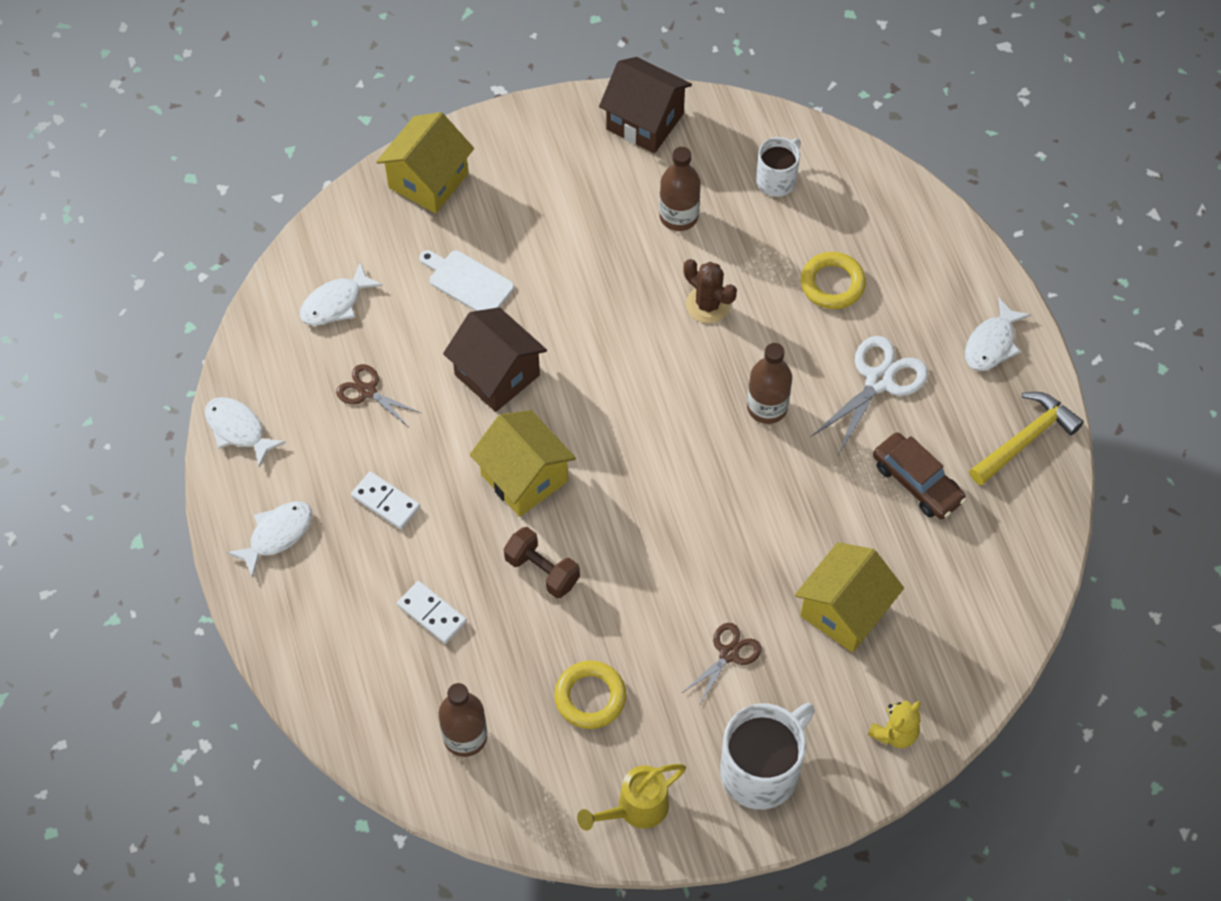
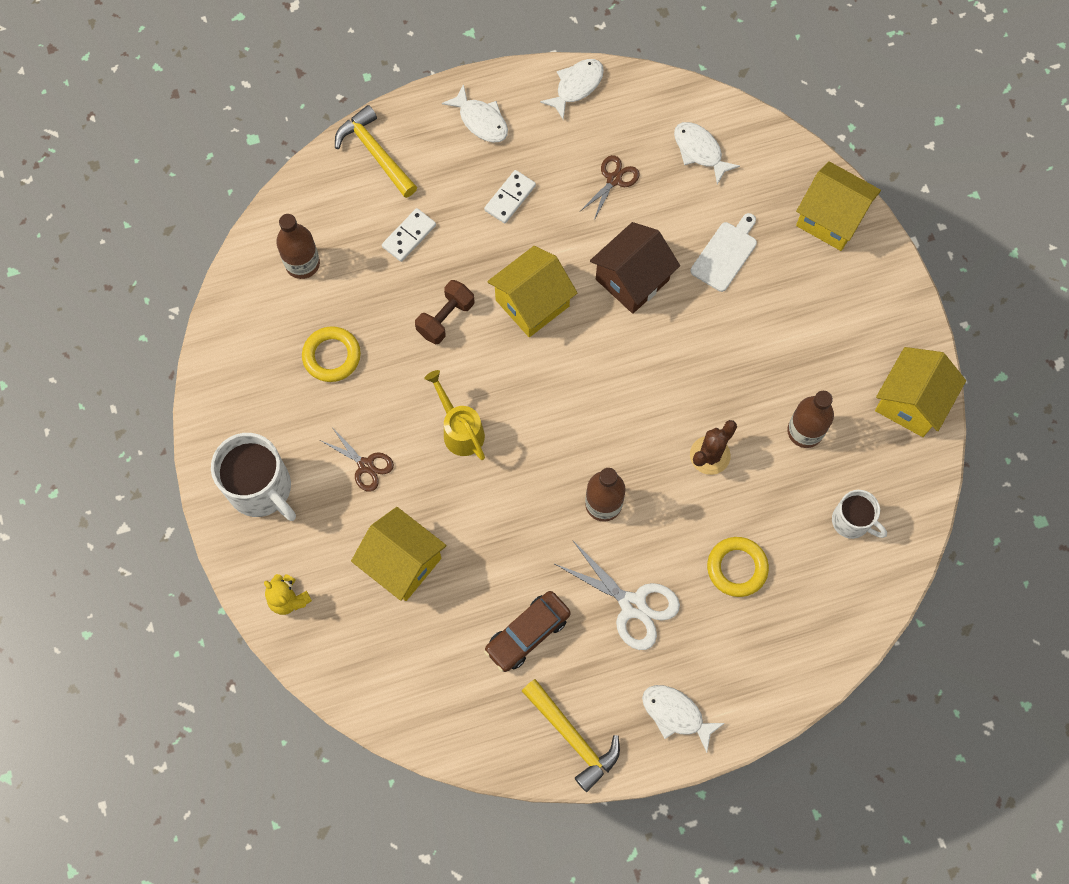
camera: 90 degrees right, 10 degrees up
(314, 656) = (375, 153): none -> yellow hammer
(636, 808) = (235, 391): yellow watering can -> yellow watering can (460, 430)
(645, 121) = (910, 402): brown house -> yellow house

